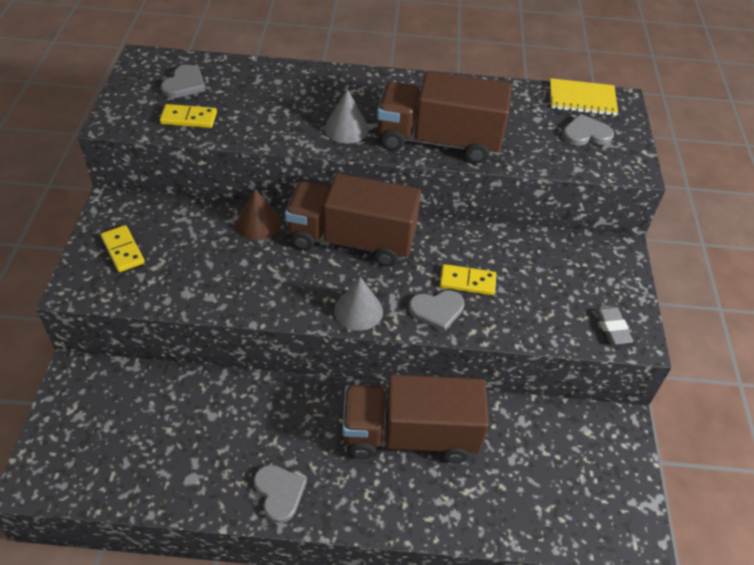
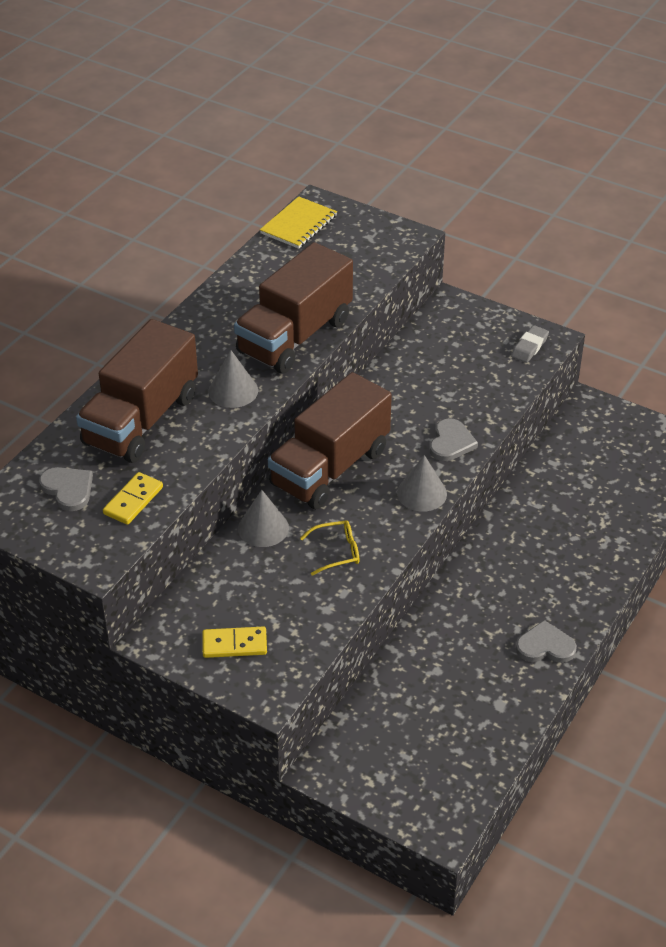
camera: 60 degrees left, 5 degrees down
(255, 277) = (337, 552): none -> yellow glasses
(258, 224) = (263, 528): brown cone -> grey cone
(410, 435) = (531, 539): brown truck -> brown truck (141, 420)
(467, 281) = (429, 410): yellow domino -> none
(586, 133) = (347, 243): grey heart -> none
(612, 328) = (529, 347): grey eraser -> grey eraser turned 75 degrees counterclockwise

